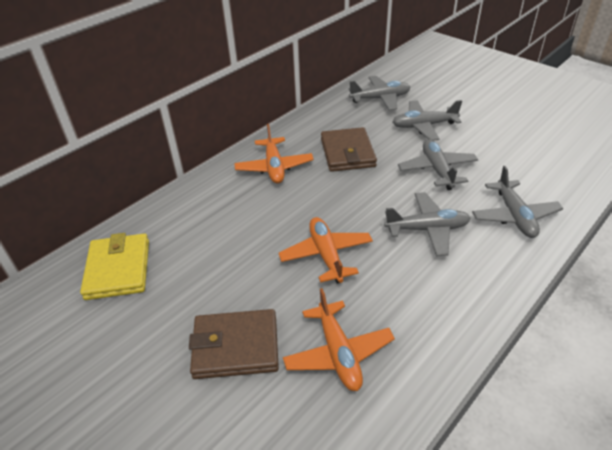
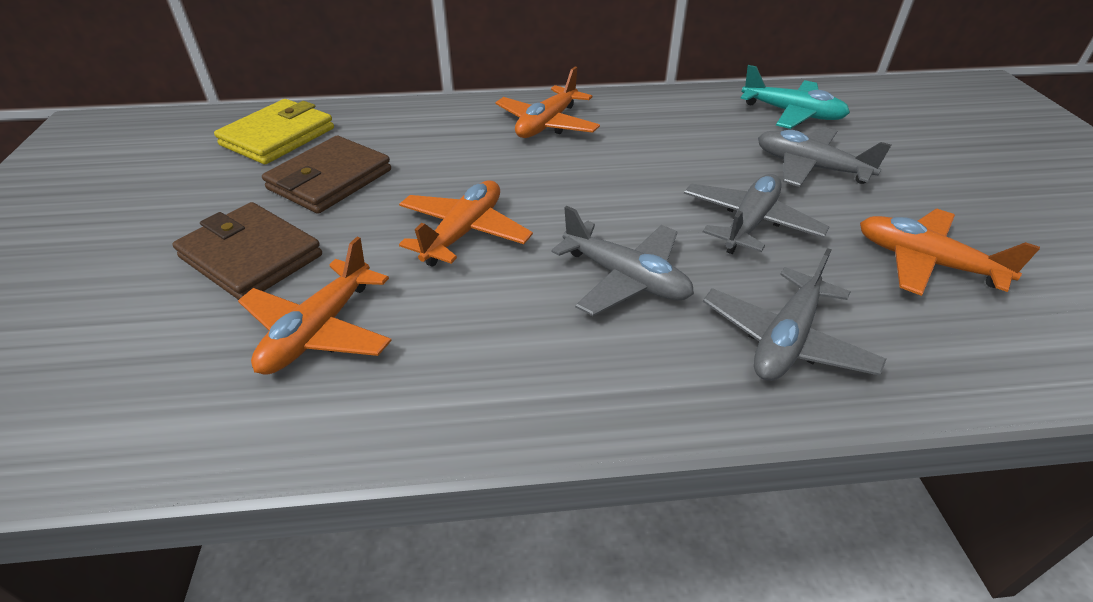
camera: 40 degrees right, 0 degrees up
(347, 153) = (654, 149): brown wallet -> brown wallet (330, 179)
(380, 98) = (792, 114): grey plane -> turquoise plane
(515, 150) = (925, 262): none -> orange plane

